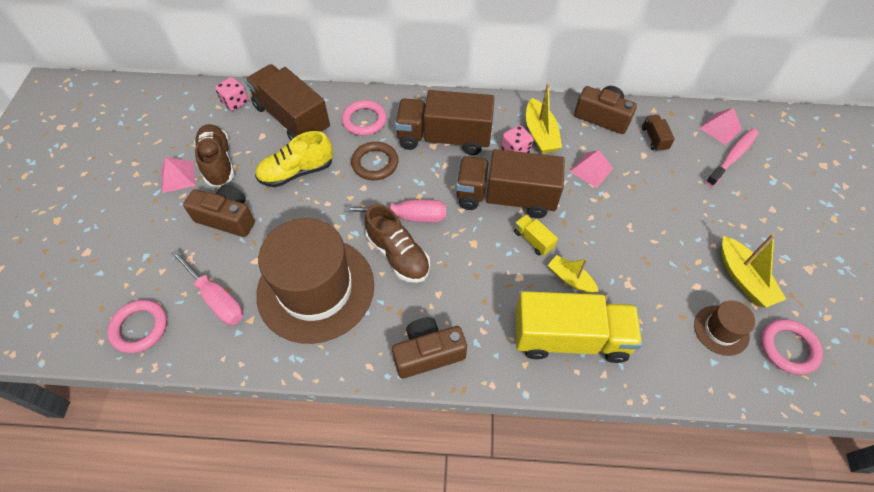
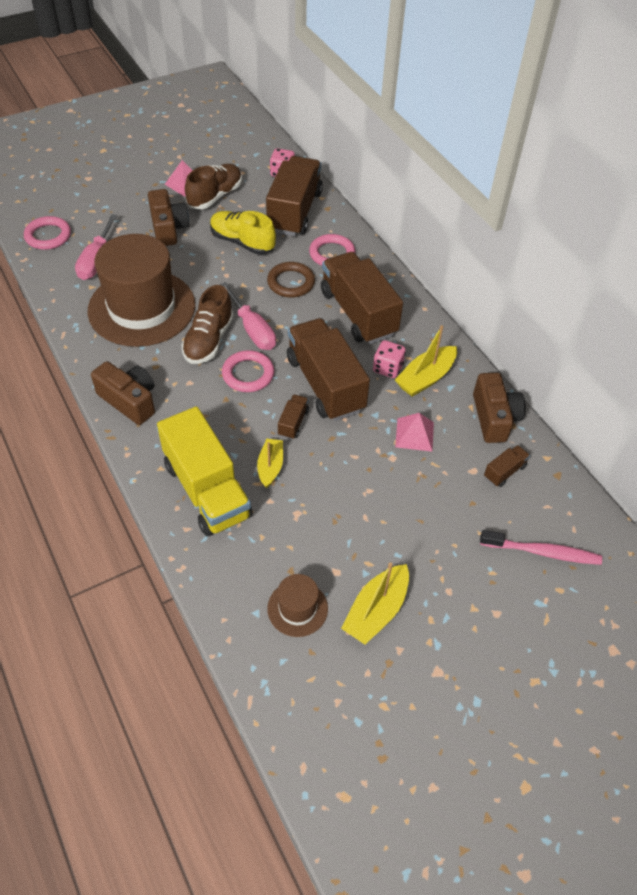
camera: 55 degrees right, 5 degrees down
(533, 240) = (293, 423): yellow truck -> brown truck
(720, 128) = (576, 527): pink pyramid -> none
(788, 348) = (317, 676): pink ring -> pink ring (248, 374)

